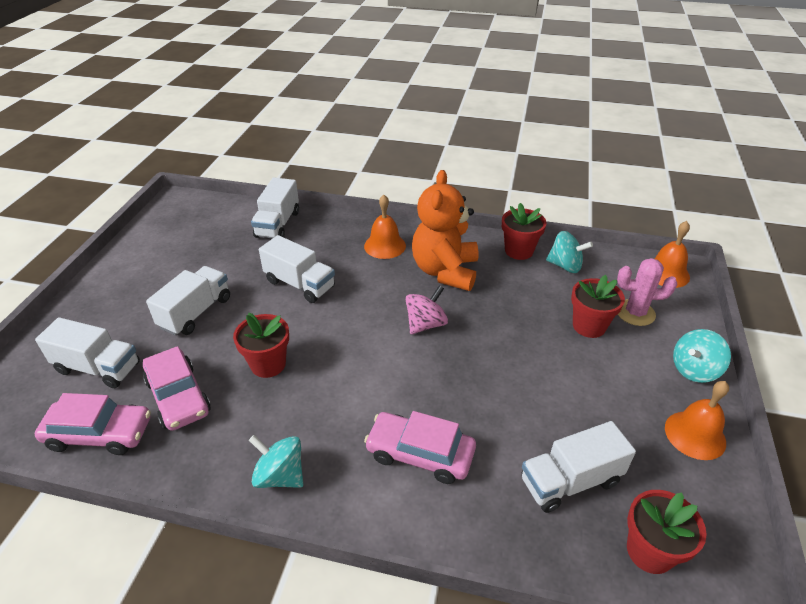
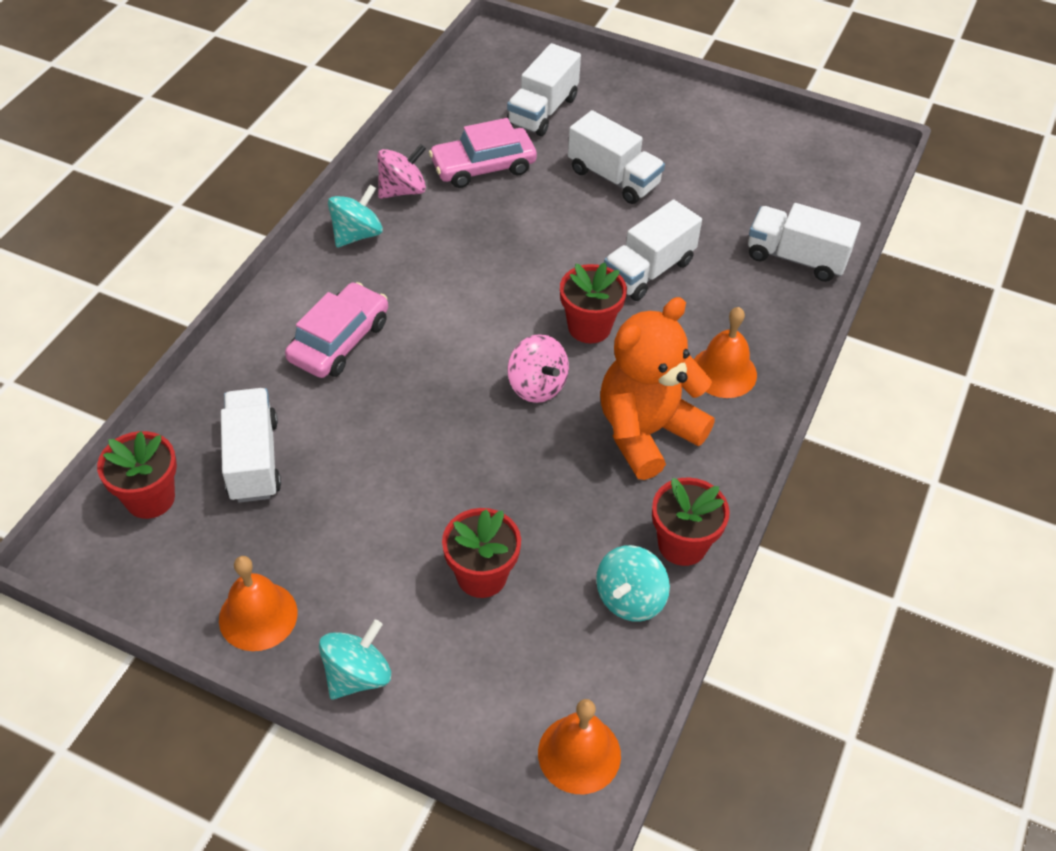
camera: 100 degrees right, 10 degrees up
(99, 434) = (453, 118): pink car -> none
(212, 452) = (402, 190): none -> pink spinning top
(268, 364) = (509, 234): red flower pot -> red flower pot (589, 327)
(445, 271) = (646, 432): orange teddy bear -> orange teddy bear turned 60 degrees counterclockwise
(635, 313) = (493, 652): pink cactus -> none
(694, 370) = (357, 675): turquoise spinning top -> turquoise spinning top turned 60 degrees clockwise

